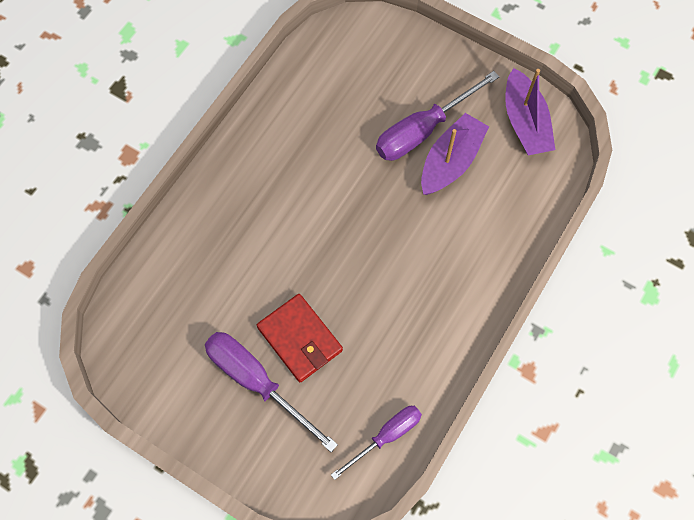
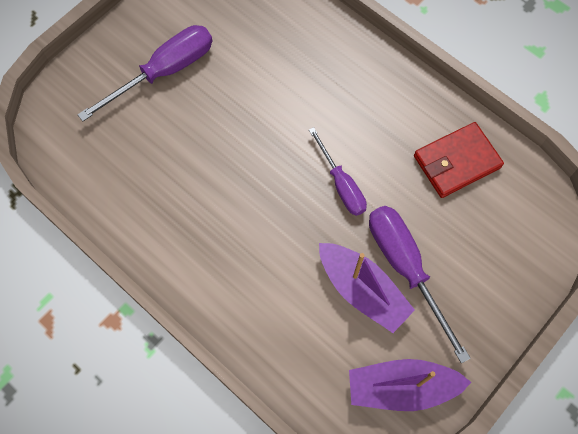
camera: 100 degrees right, 0 degrees up
(300, 339) = (195, 112): red wallet -> red wallet (456, 162)
(386, 436) = (84, 171): purple screwdriver -> purple screwdriver (341, 184)

